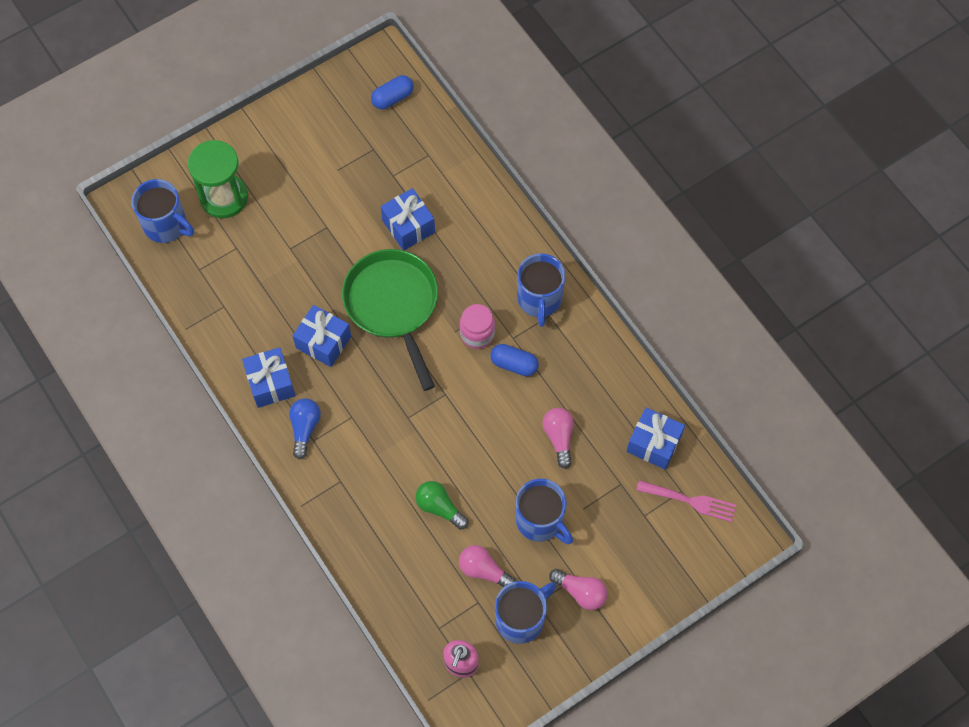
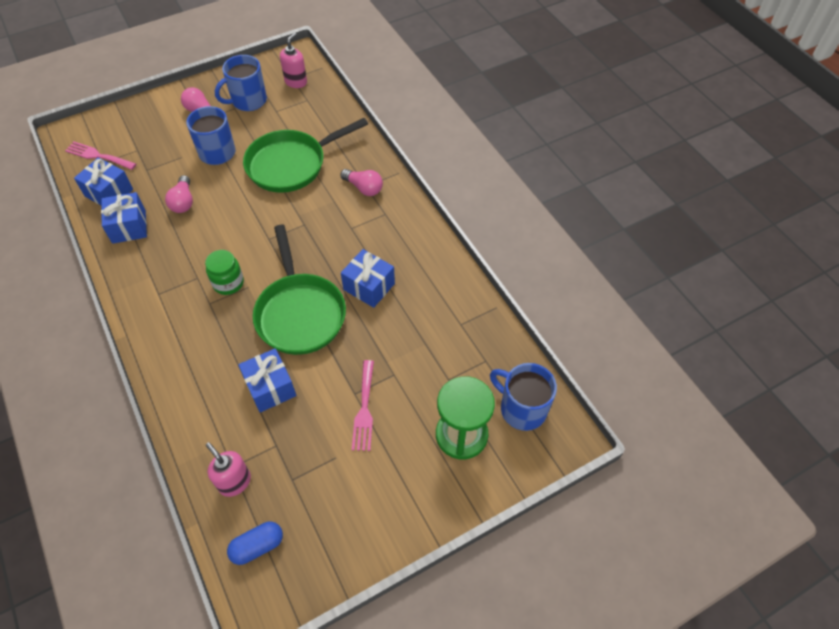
camera: 175 degrees left, 10 degrees down
(270, 383) = (418, 257): blue gift -> blue gift (129, 227)
(305, 428) = (391, 222): blue light bulb -> none
(315, 213) = (364, 409): none -> pink fork
(423, 143) = (234, 482): none -> pink soap dispenser
(439, 507) = (291, 164): green light bulb -> green pan
(477, 334) = (228, 283): pink jar -> green jar
(484, 570) = (267, 127): pink light bulb -> pink light bulb (364, 188)
(514, 364) = (203, 256): blue capsule -> none
(539, 299) = (162, 308): blue mug -> none

